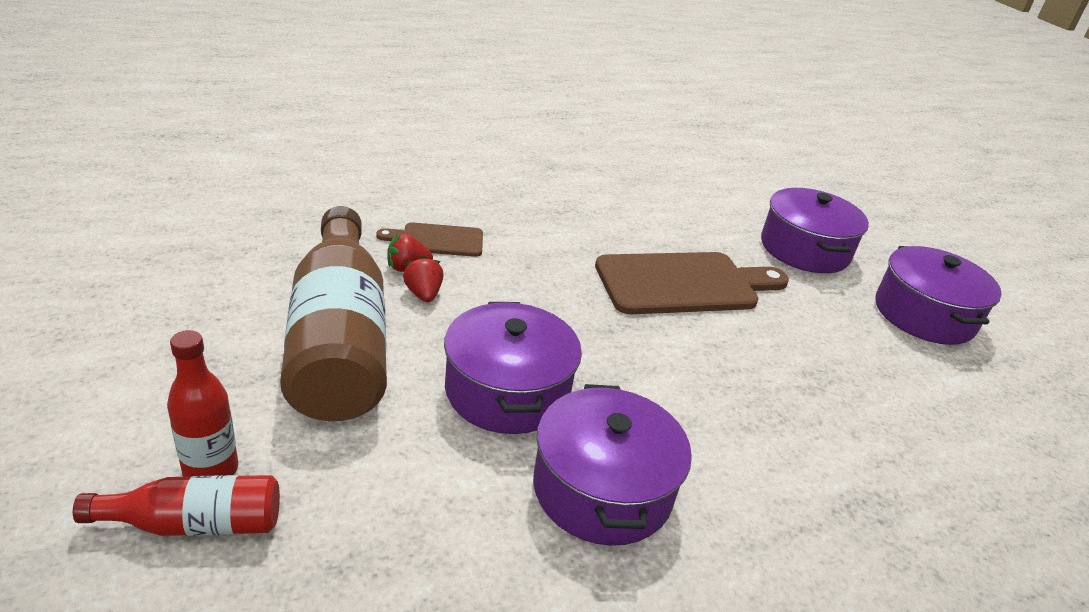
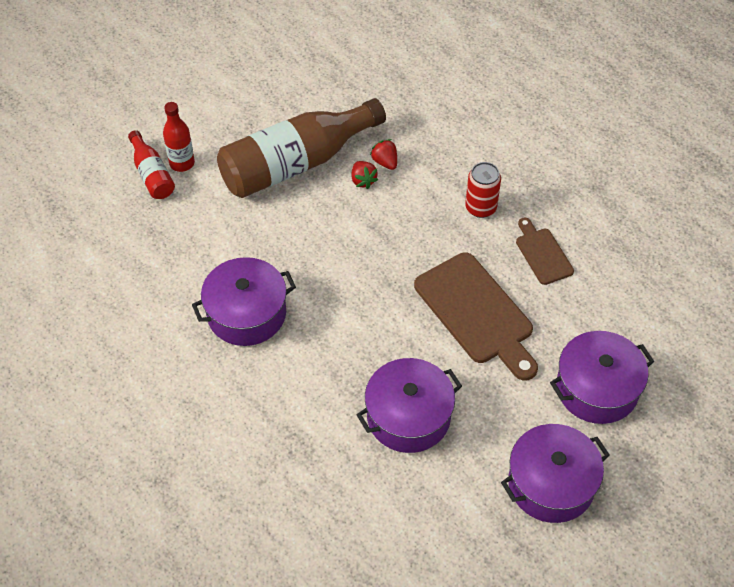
camera: 75 degrees right, 20 degrees up
(423, 294) = (363, 180): red strawberry -> red strawberry turned 105 degrees clockwise
(437, 240) = (428, 163): brown cutting board -> brown cutting board (542, 254)
(507, 391) = (299, 250): purple pot -> purple pot (408, 416)
(532, 231) = (480, 208): none -> red can

